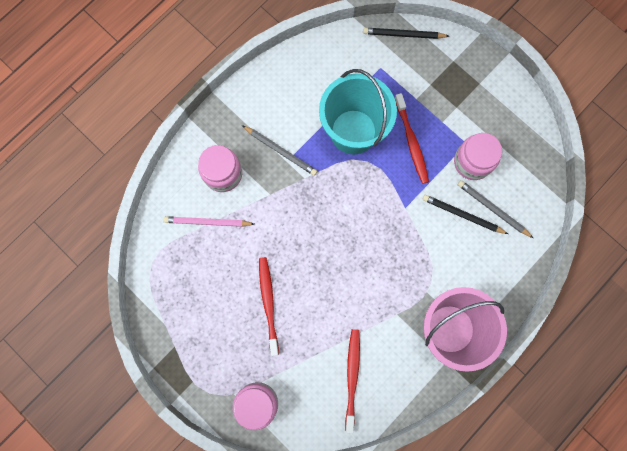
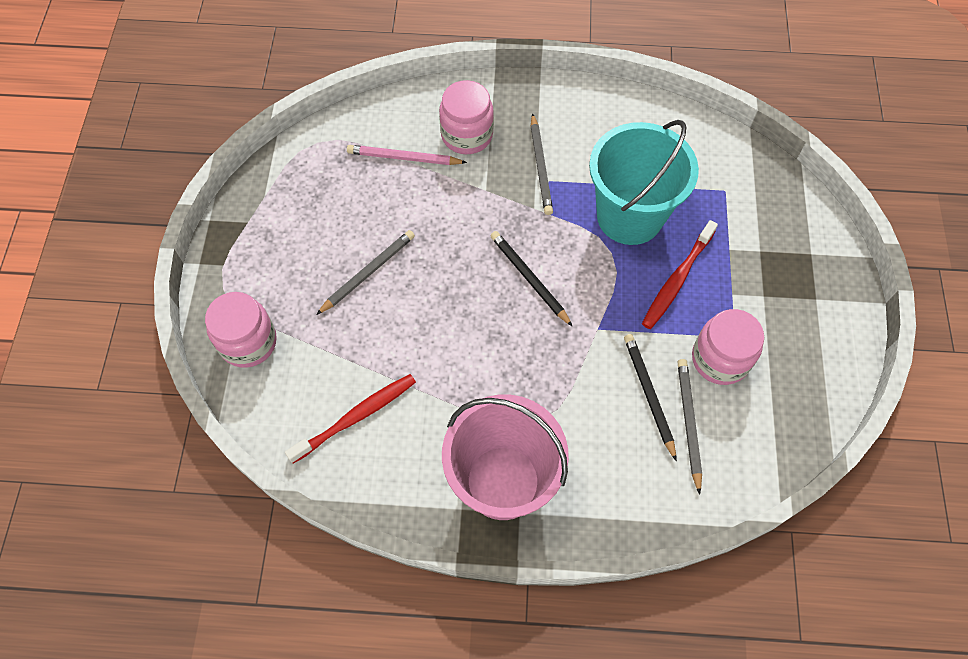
camera: 50 degrees right, 15 degrees down
(207, 222) = (404, 158): pink pencil -> pink pencil turned 45 degrees counterclockwise
(268, 303) = (368, 273): red toothbrush -> grey pencil
(403, 34) = (784, 185): black pencil -> black pencil (529, 279)

